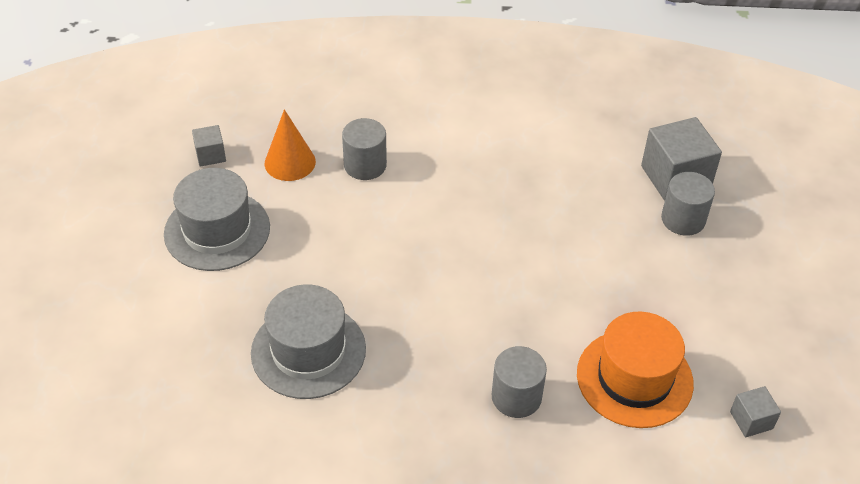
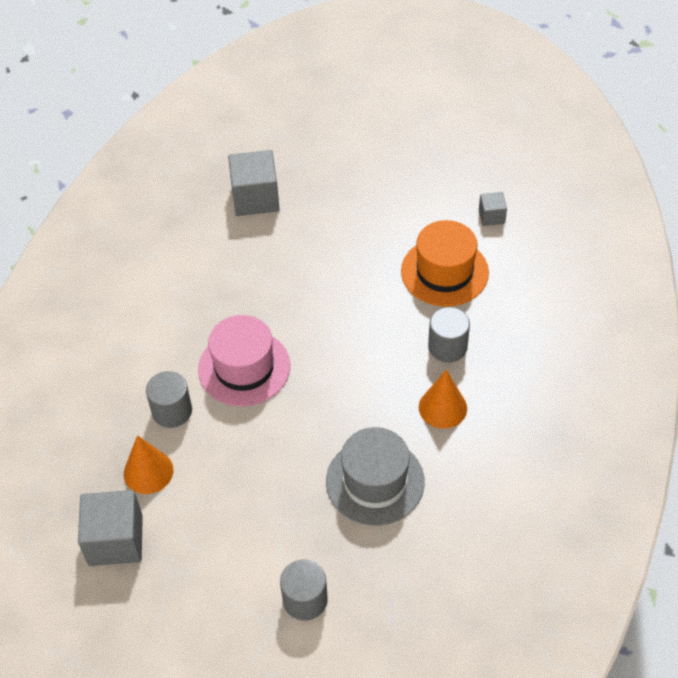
camera: 75 degrees left, 5 degrees up
(210, 155) = (115, 540): grey cube -> grey cube, size x1.95
(217, 230) = (218, 541): grey hat -> none
(423, 403) = (442, 407): none -> orange cone
(433, 211) = (244, 367): none -> pink hat
(683, 219) = (301, 205): grey cylinder -> grey cylinder (305, 600)

